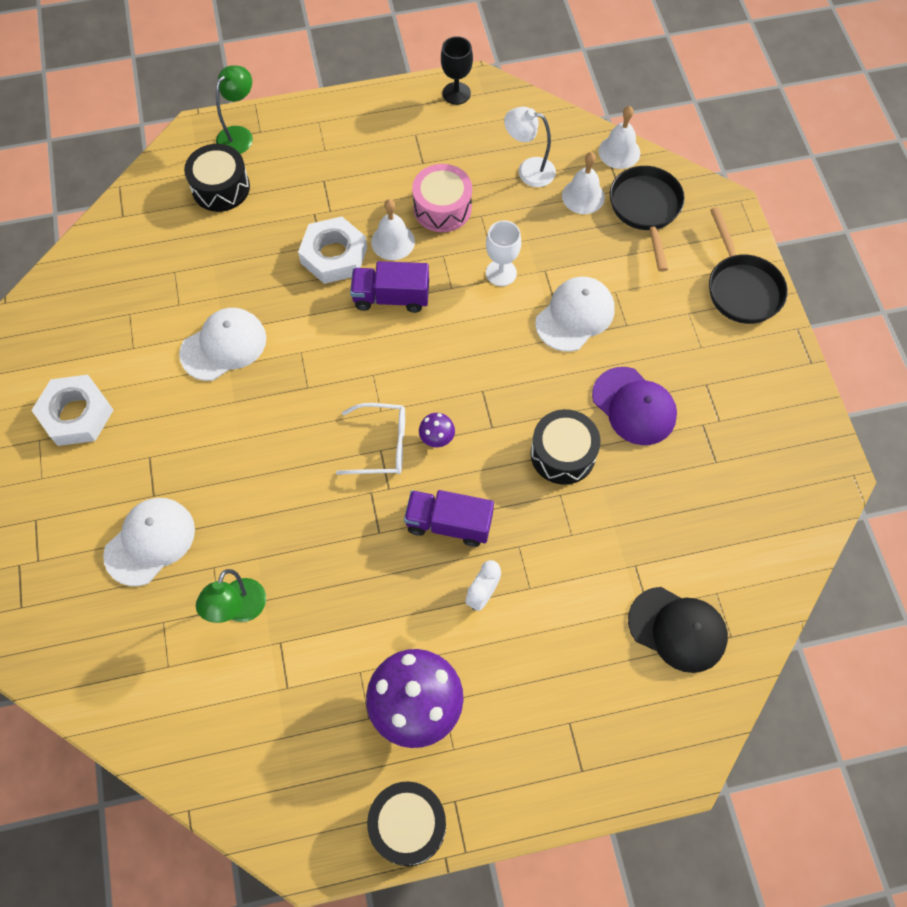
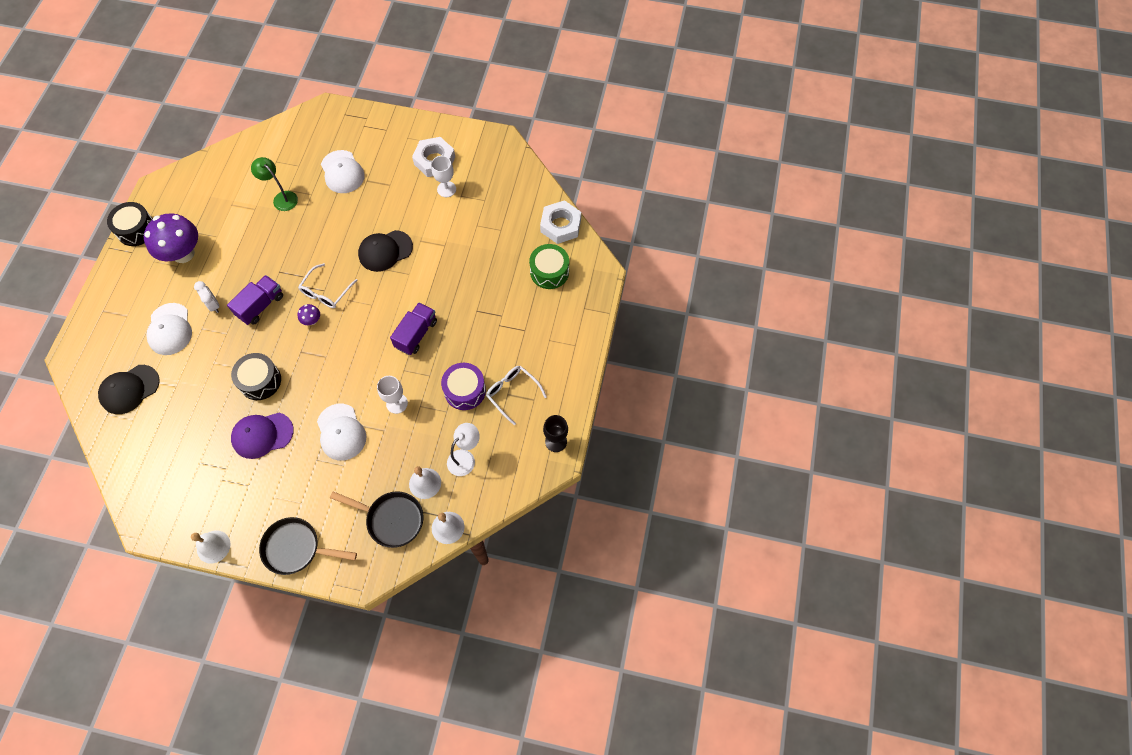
camera: 115 degrees right, 0 degrees up
(127, 372) = (446, 189): none -> white goblet
(221, 188) = (549, 272): black drum -> green drum
(223, 346) = (435, 238): white cap -> white cap (170, 329)
(239, 135) = (586, 296): green lamp -> none
(275, 401) = (385, 251): none -> black cap
(334, 255) = (464, 315): white nut -> white nut (560, 225)
(393, 241) = (455, 351): white bell -> white bell (213, 546)
(418, 158) = (512, 393): none -> white glasses
(442, 208) = (465, 390): pink drum -> purple drum

